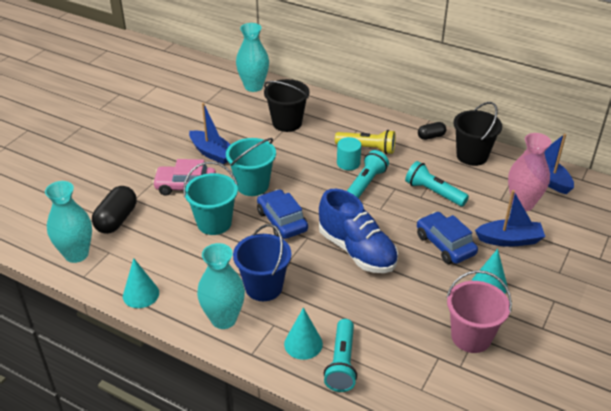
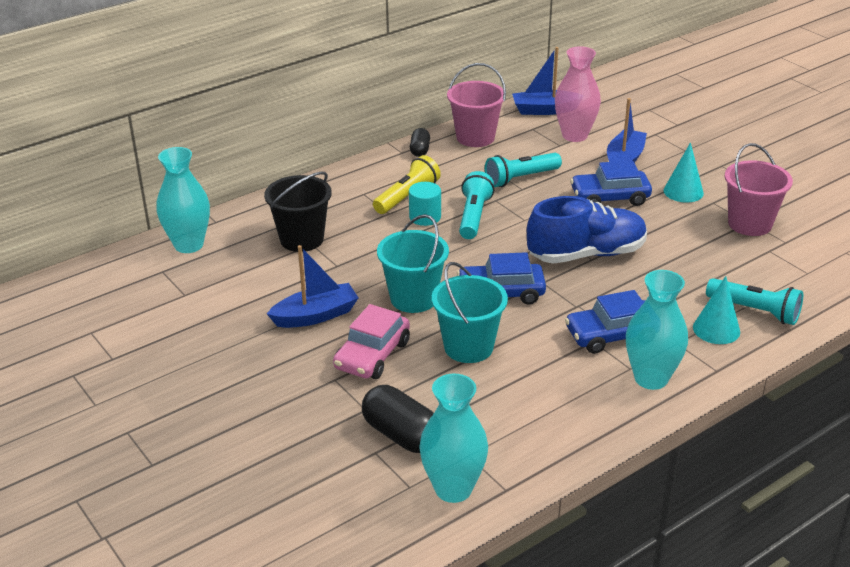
camera: 65 degrees left, 5 degrees down
(141, 294) = (572, 439): turquoise cone -> none
(264, 287) = (611, 335): blue bucket -> blue car
(365, 184) = (474, 216): turquoise flashlight -> turquoise flashlight turned 45 degrees clockwise
(472, 156) = (475, 137): black bucket -> pink bucket

